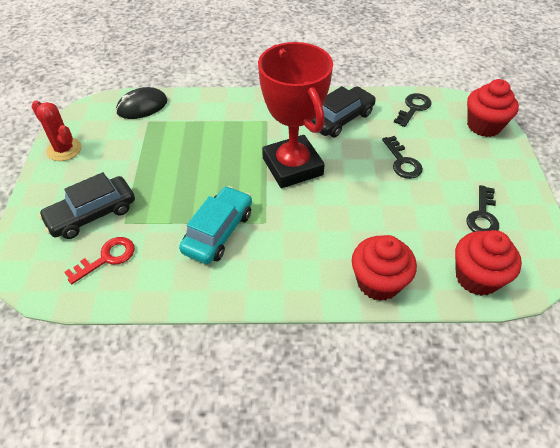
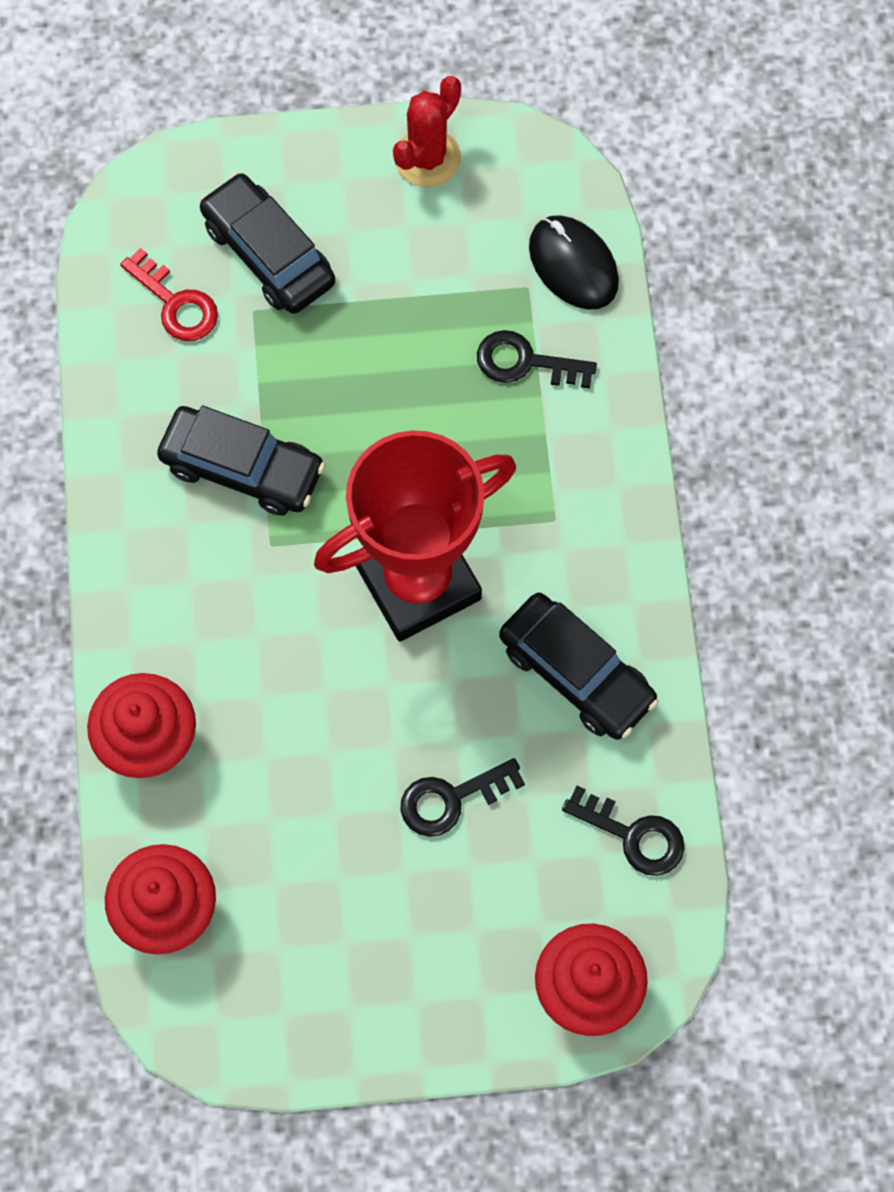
camera: 85 degrees right, 20 degrees up
(218, 232) = (242, 468): turquoise car -> black car
(482, 216) = (312, 943): black key -> black key (525, 362)

